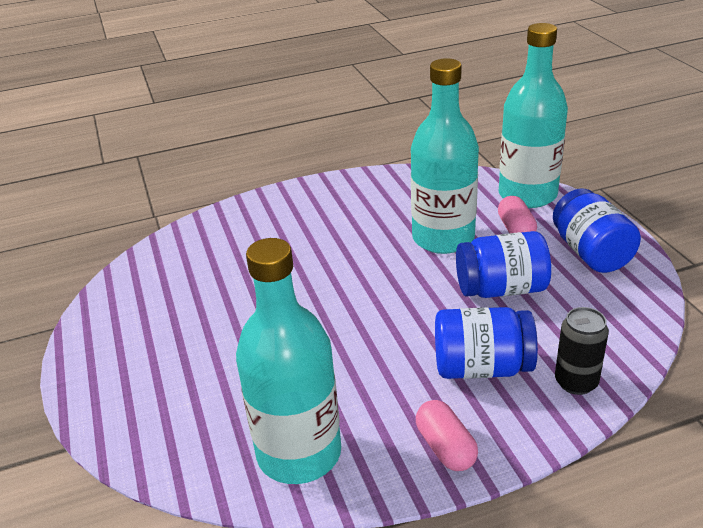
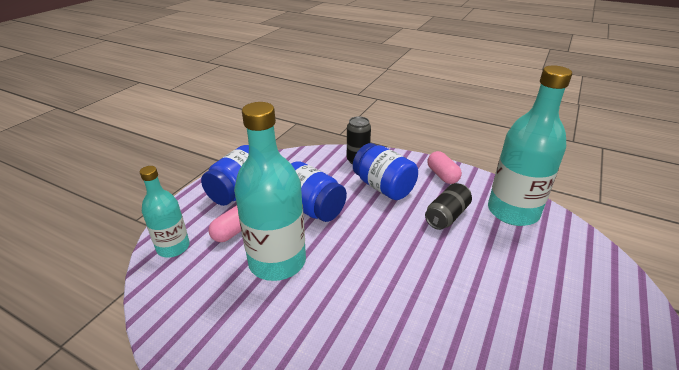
camera: 135 degrees left, 0 degrees up
(367, 384) = (447, 216): none -> black can
(445, 447) = (442, 175): pink capsule -> pink capsule turned 45 degrees counterclockwise
(527, 195) = (173, 247): turquoise bottle -> turquoise bottle, size x0.58

